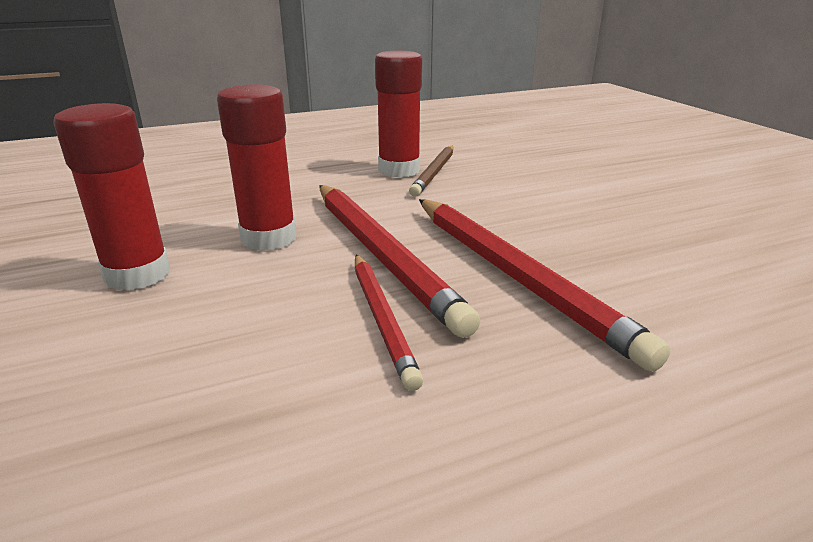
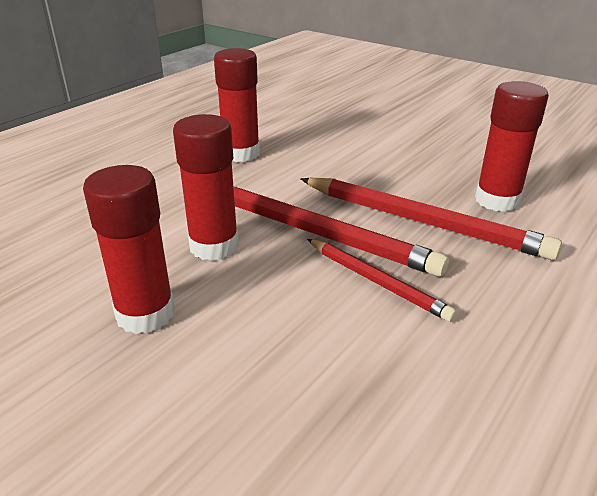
camera: 30 degrees left, 5 degrees up
(434, 173) = (272, 150): brown pencil -> none
(648, 281) = (497, 200): none -> red glue stick

